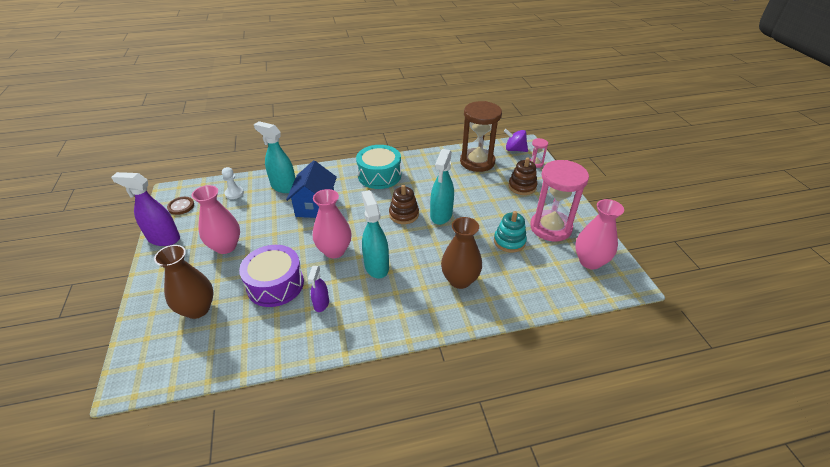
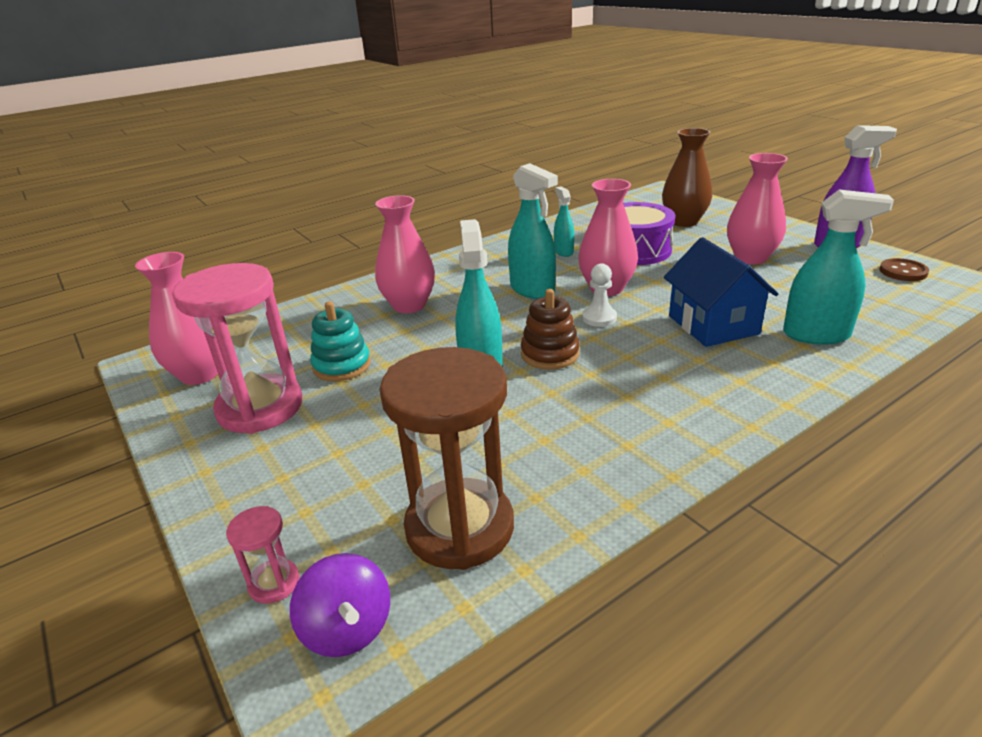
camera: 160 degrees right, 10 degrees down
(234, 193) = (871, 304): white pawn -> white pawn (599, 318)
(321, 304) = (563, 251): purple spray bottle -> turquoise spray bottle
(379, 175) = (672, 409): turquoise drum -> none
(460, 280) = (409, 305): brown vase -> pink vase
(514, 149) = (348, 629): purple spinning top -> purple spinning top turned 60 degrees clockwise
(522, 186) = (319, 483): brown stacking toy -> none

